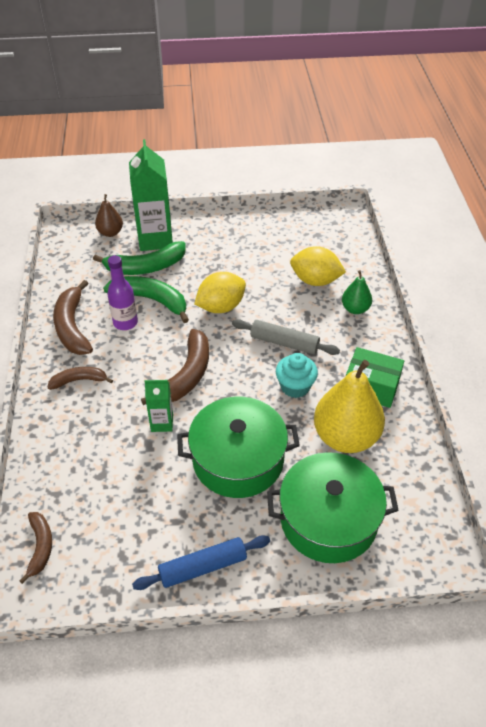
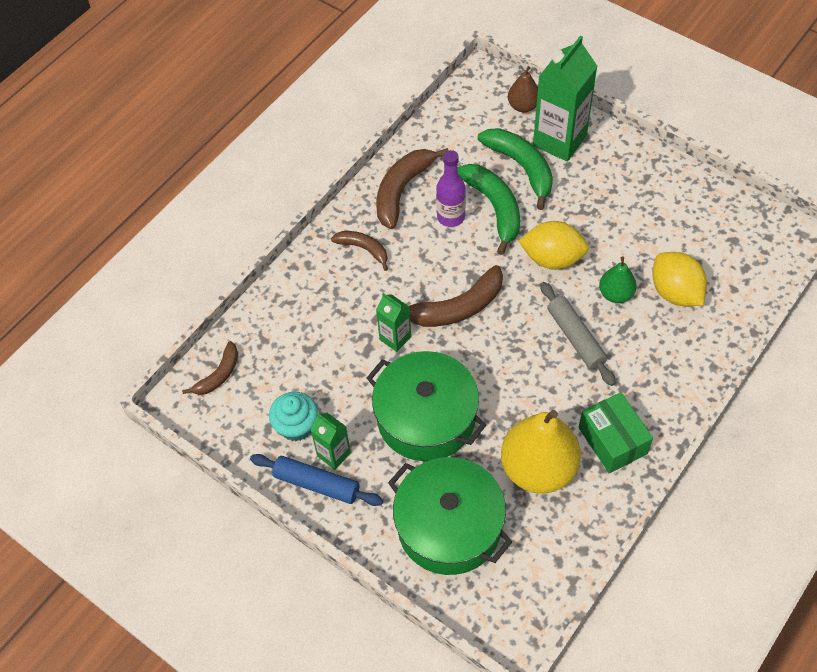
camera: 45 degrees right, 10 degrees up
(145, 267) = (521, 167): green banana -> green banana turned 150 degrees counterclockwise
(195, 535) = (334, 454): none -> green carton
(295, 386) = (541, 388): turquoise cupcake -> turquoise cupcake (296, 426)
(355, 309) = (683, 351): green pear -> green pear (615, 294)

